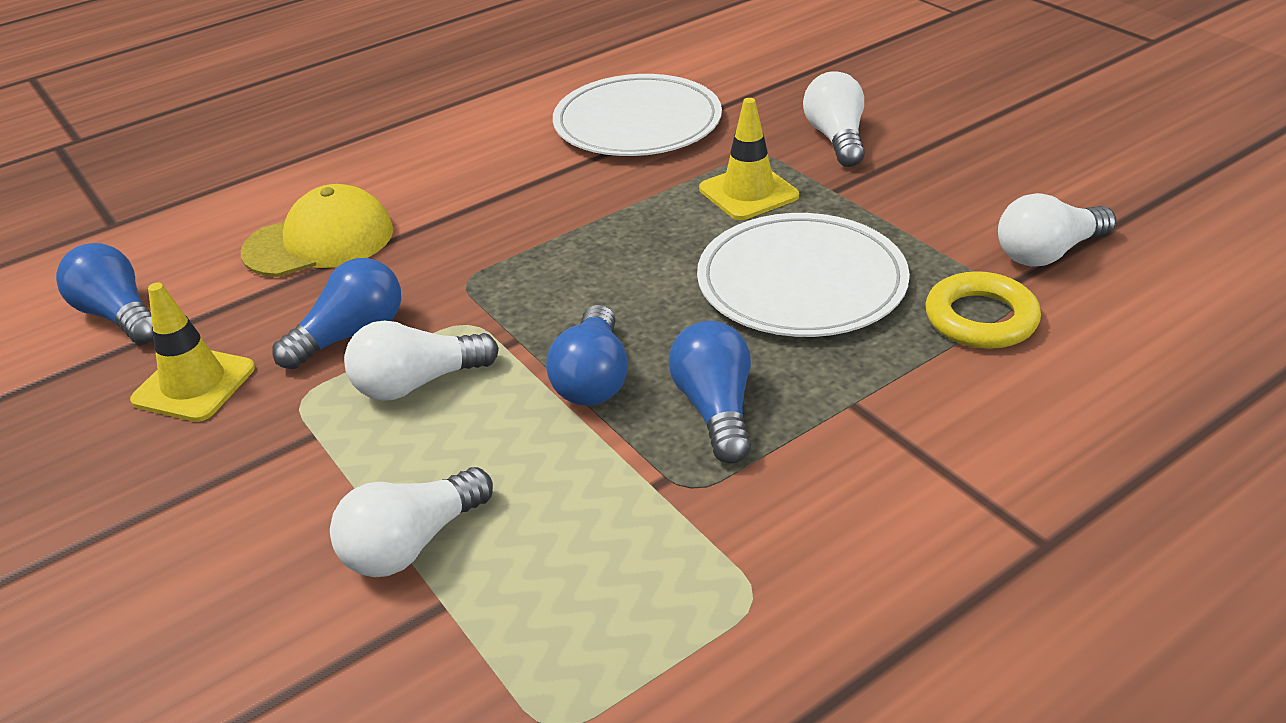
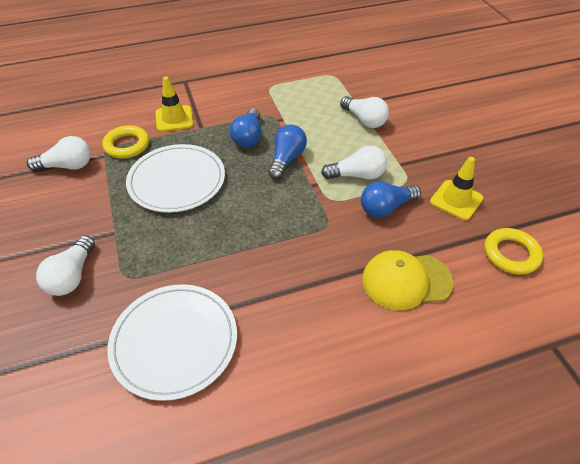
camera: 165 degrees left, 10 degrees up
(118, 316) = (511, 254): blue light bulb -> yellow ring
(412, 544) = (364, 120): white light bulb -> white light bulb turned 75 degrees clockwise
(748, 192) = (156, 244): yellow traffic cone -> yellow traffic cone (174, 119)

